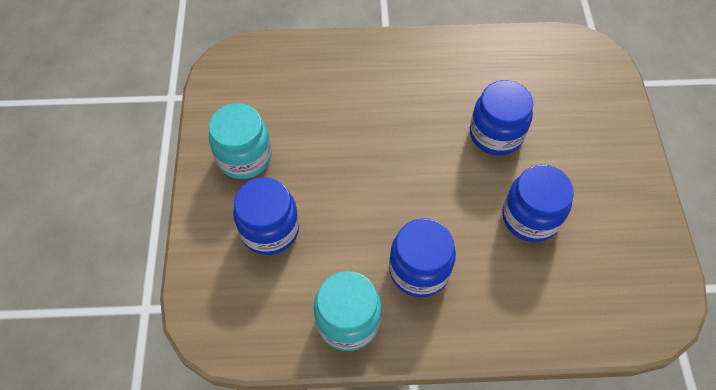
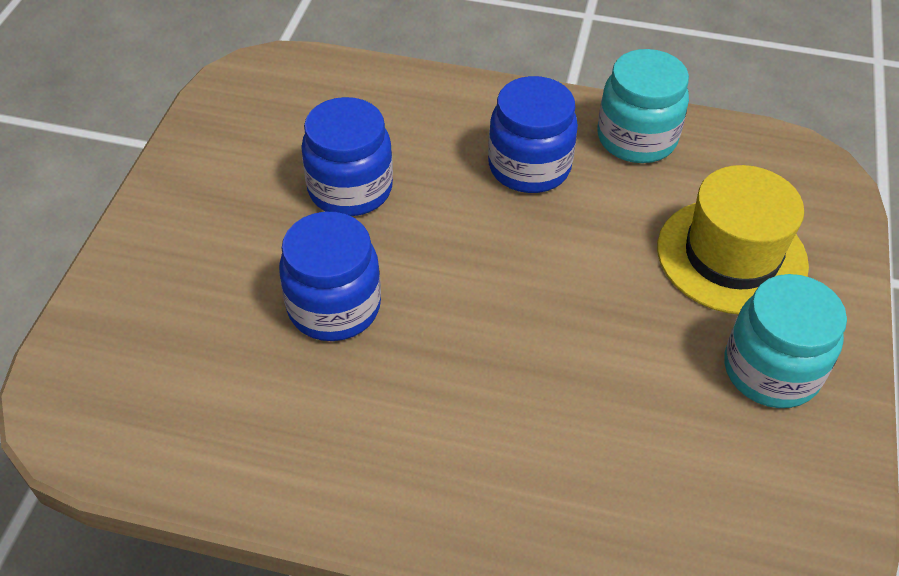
camera: 165 degrees left, 10 degrees down
(270, 230) = (731, 256): blue jar -> yellow hat

